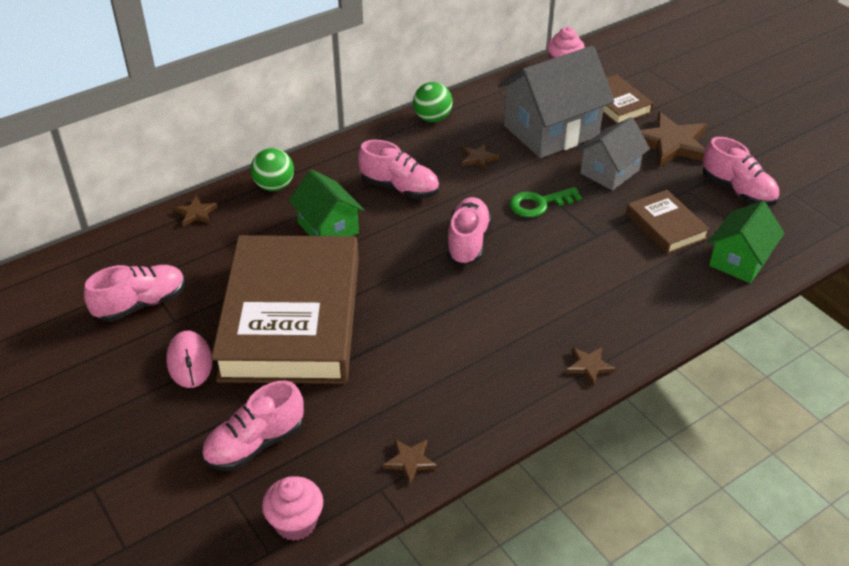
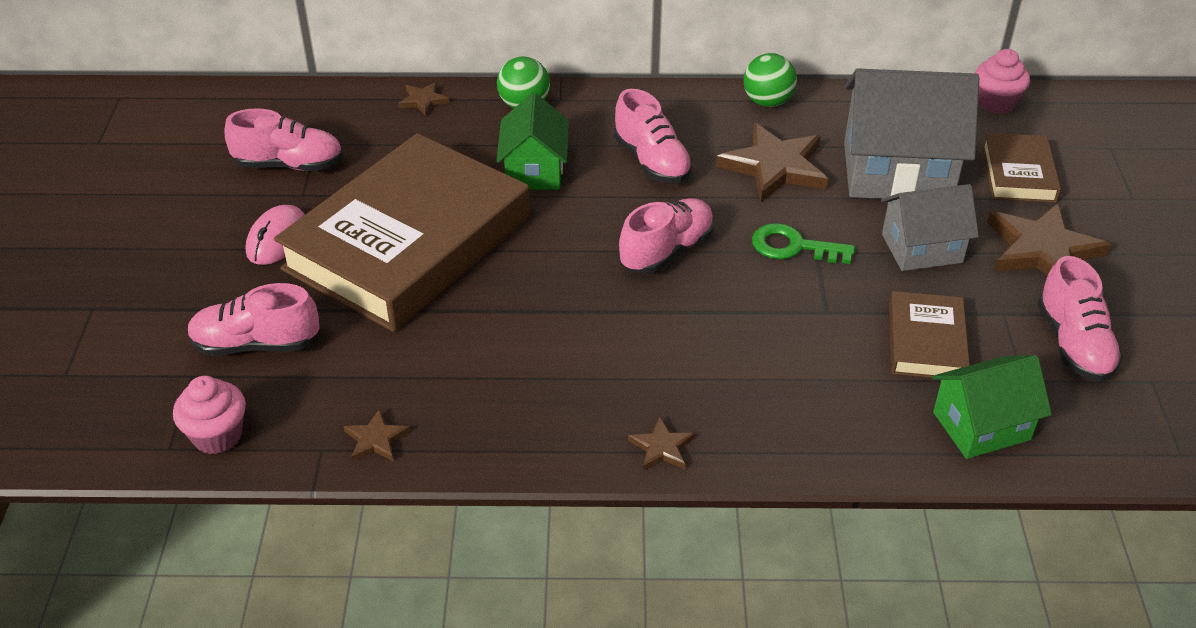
camera: 35 degrees right, 0 degrees up
(478, 158) = (775, 167): brown star -> brown star, size x2.09

